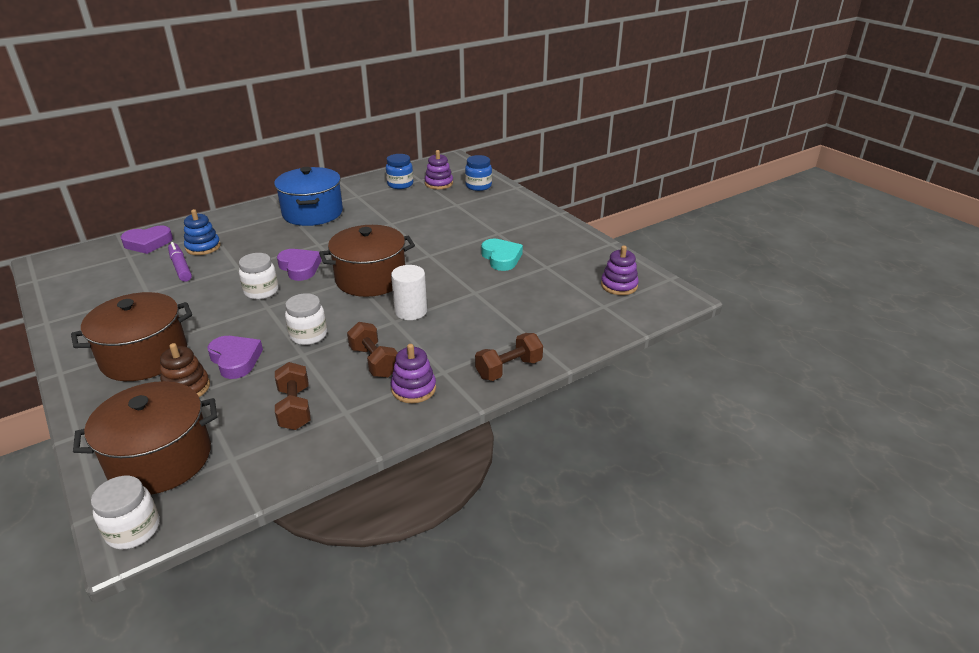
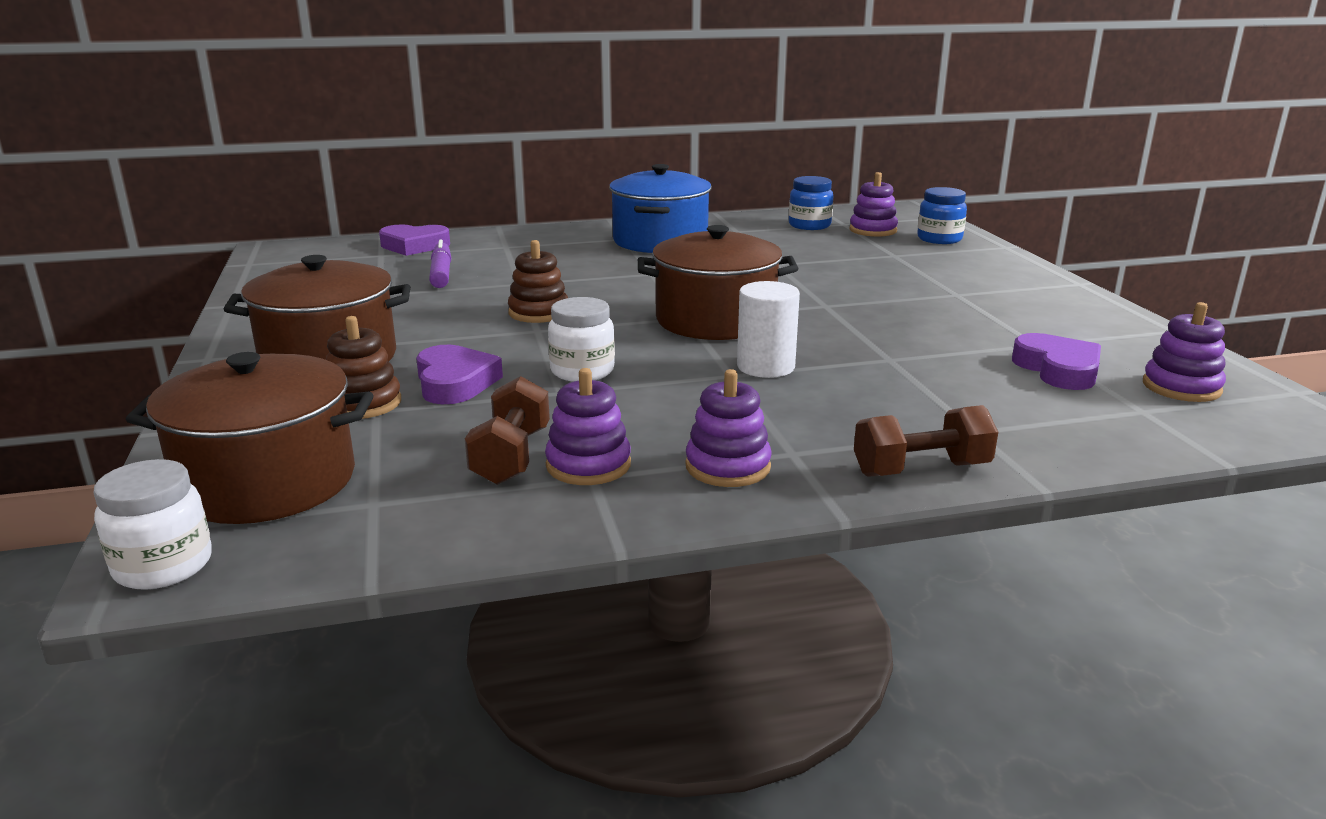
camera: 20 degrees right, 10 degrees down
(203, 247) = (484, 258): blue stacking toy -> none
(261, 291) = (538, 312): white jar -> brown stacking toy
(300, 267) = (610, 294): purple heart -> purple heart (1058, 369)
(340, 404) = (588, 465): none -> purple stacking toy
(374, 362) = (674, 420): brown dumbbell -> none
(501, 258) = (953, 323): turquoise heart -> none

